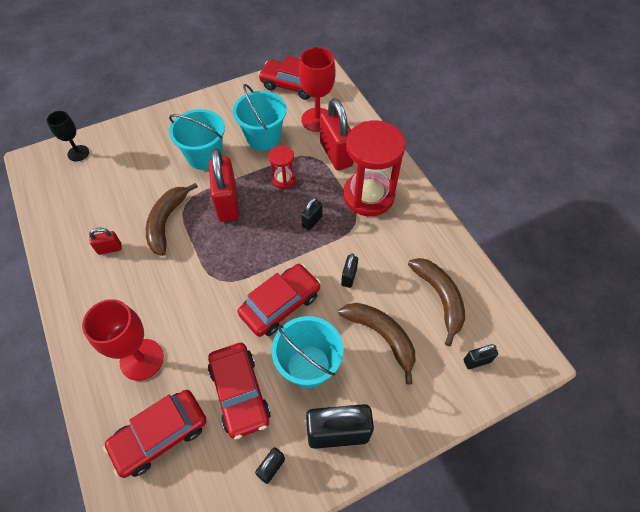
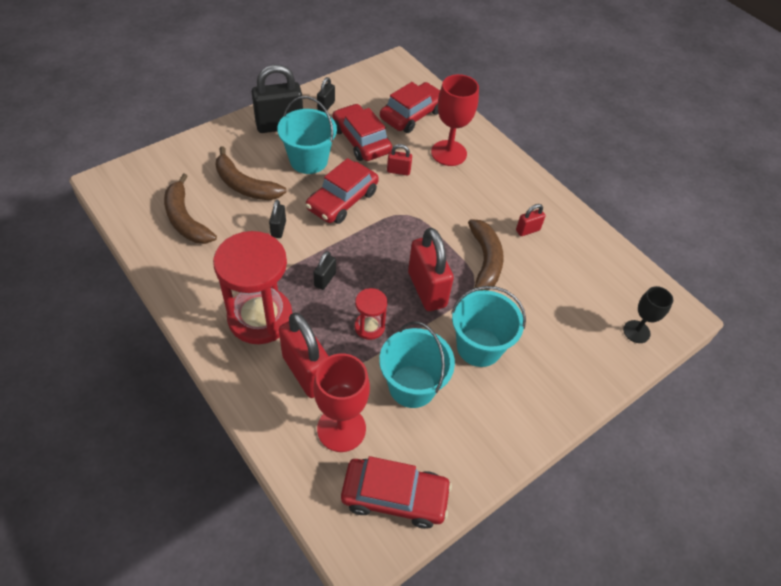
camera: 165 degrees right, 5 degrees down
(210, 338) = (398, 171): none -> red padlock
(476, 361) = (159, 175): black padlock -> none

